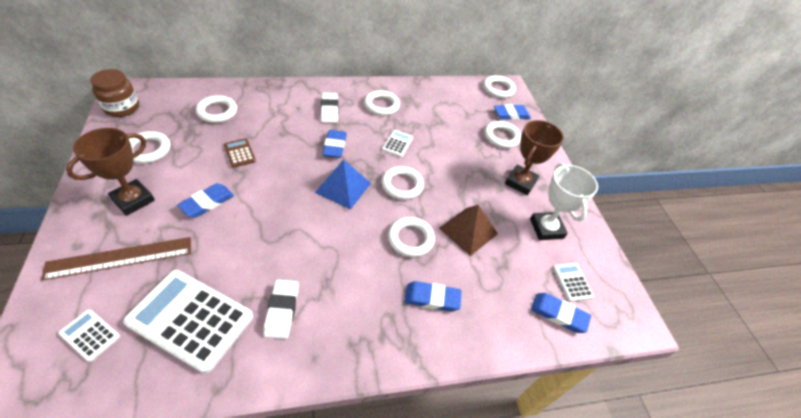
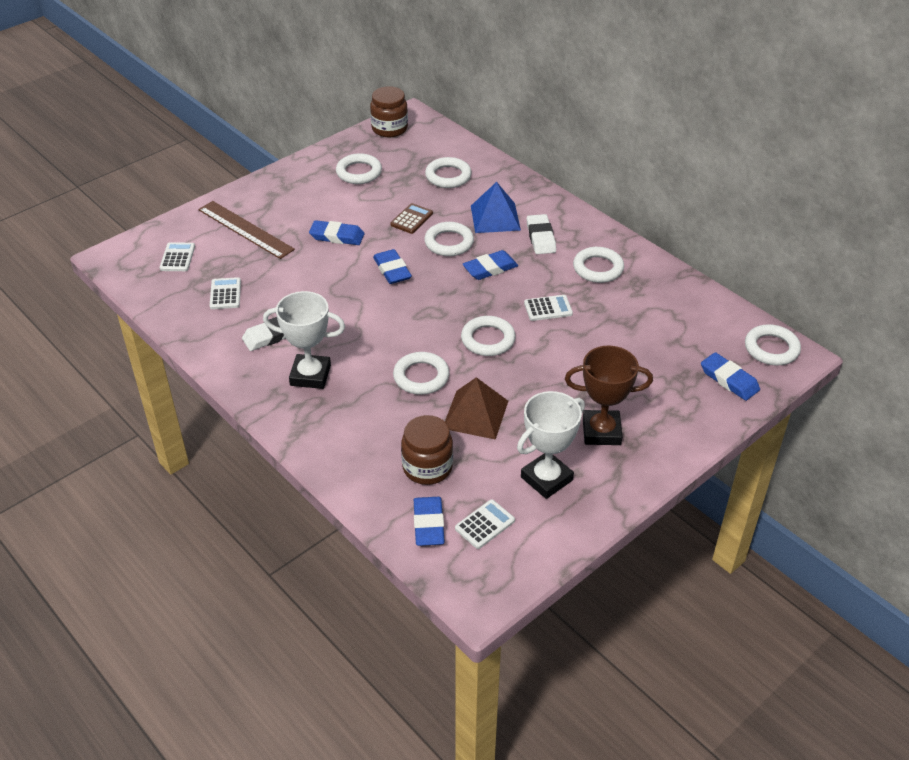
camera: 65 degrees right, 5 degrees down
(133, 200) = (301, 200): brown trophy -> none
(190, 319) = (225, 294): white calculator -> white calculator, size x0.45
(329, 110) = (540, 237): white eraser -> white eraser turned 60 degrees counterclockwise
(343, 187) = (440, 302): blue pyramid -> blue pyramid (495, 218)
(354, 308) = (310, 375): none -> white trophy
(432, 298) = (364, 421): blue eraser -> blue eraser (392, 270)
(501, 137) = (668, 386): white ring -> white ring (449, 242)
(503, 285) = (427, 467): none -> brown jar

